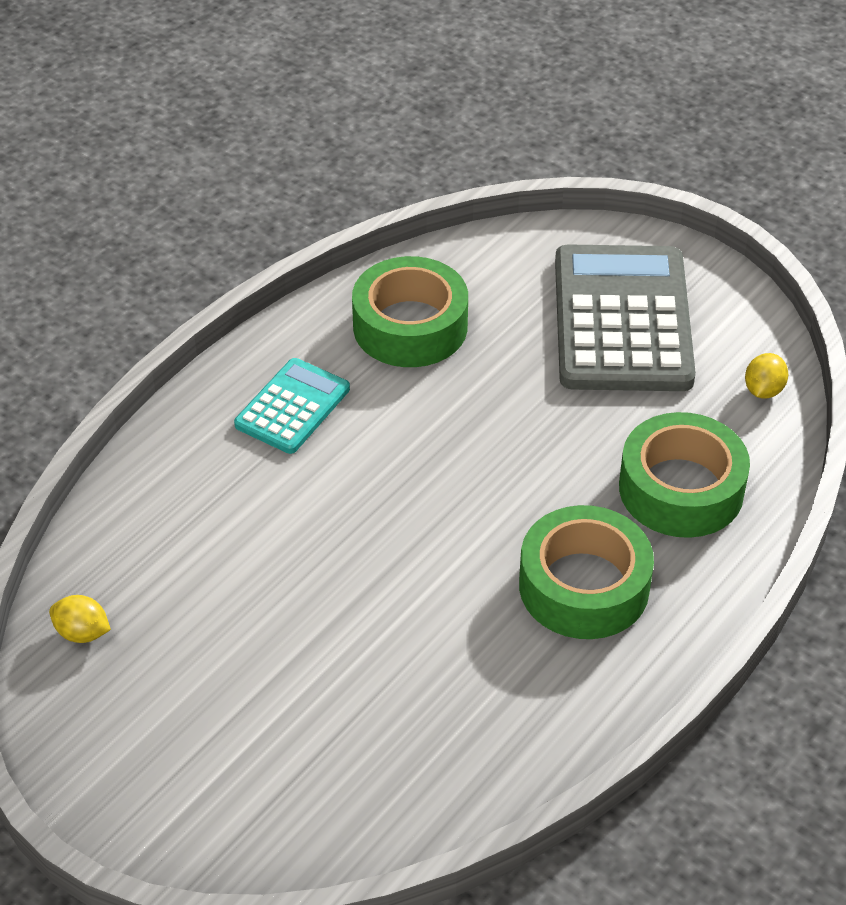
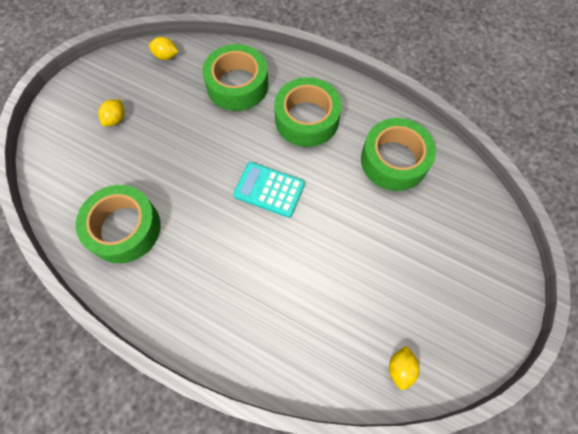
camera: 100 degrees left, 20 degrees up
(293, 407) = (200, 285): turquoise calculator -> turquoise calculator (269, 190)
(462, 711) = (394, 160): none -> green tape
(622, 320) = (116, 119): grey calculator -> yellow lemon

